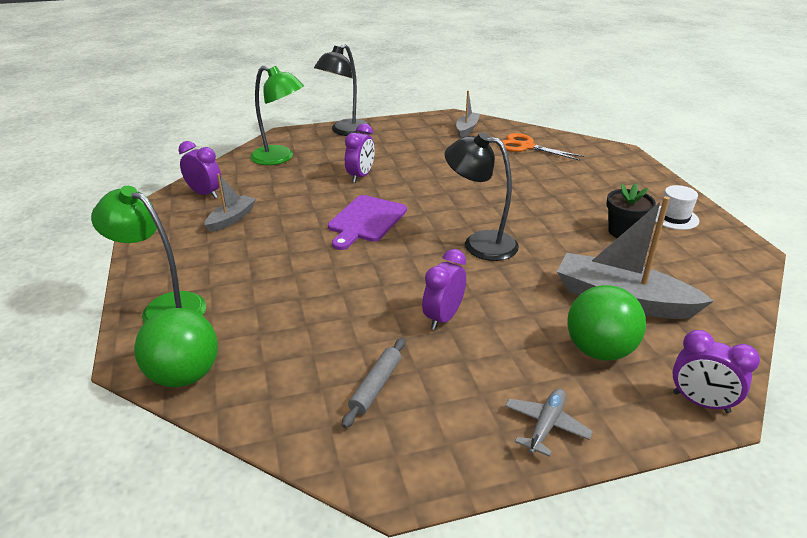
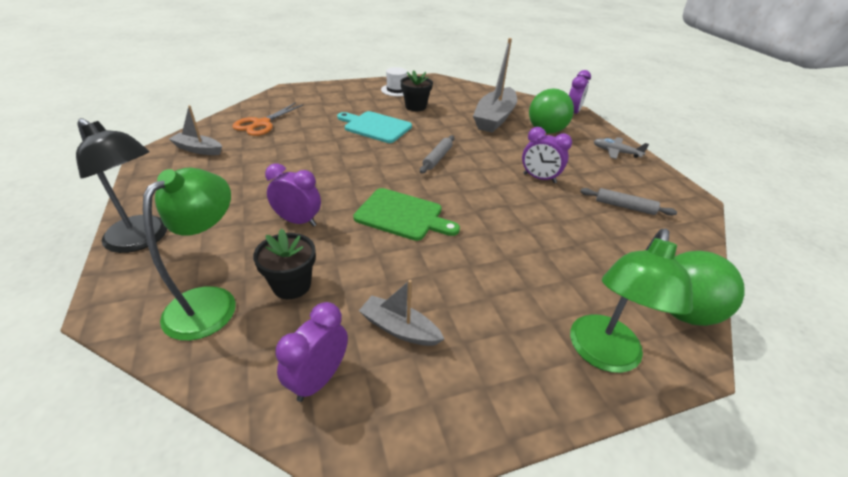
camera: 95 degrees left, 5 degrees up
(287, 180) = (291, 285): none -> black flower pot
(366, 220) = (402, 215): purple cutting board -> green cutting board
(479, 243) = (437, 158): black lamp -> grey rolling pin
(546, 204) = (375, 127): none -> turquoise cutting board

